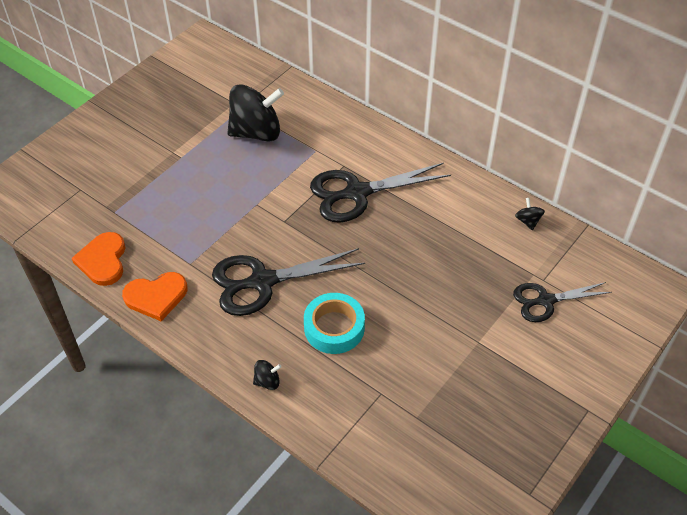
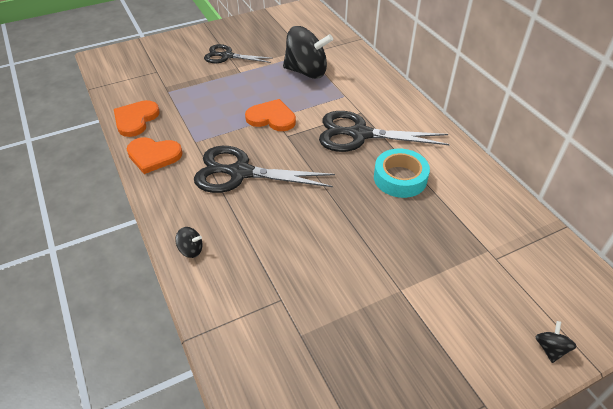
camera: 25 degrees right, 5 degrees down
(254, 205) = (271, 118): none -> orange heart
(334, 328) = (275, 228): turquoise tape -> turquoise tape (400, 178)
(528, 221) = (505, 203): black spinning top -> black spinning top (550, 349)
(546, 301) = (489, 278): black scissors -> black scissors (227, 56)

